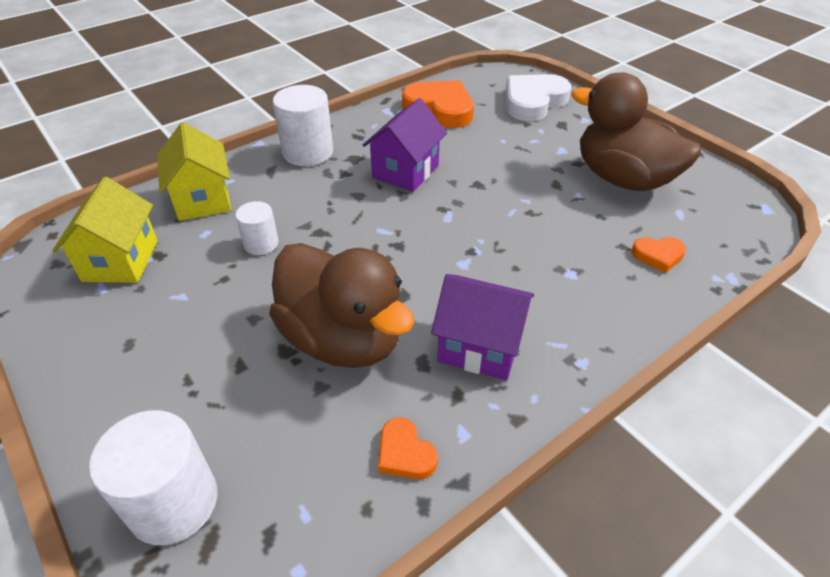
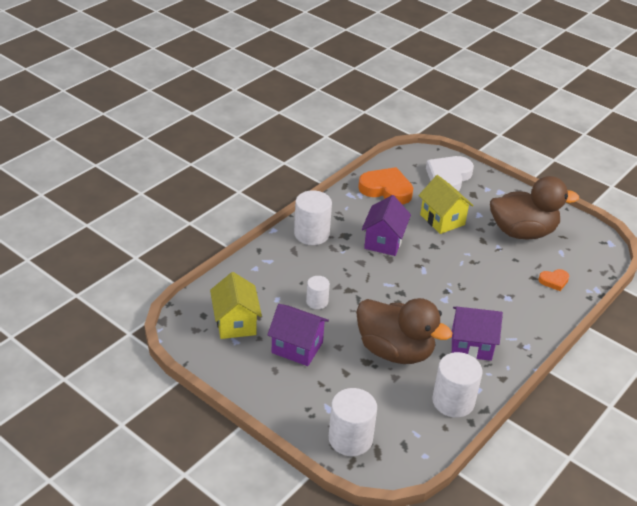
camera: 15 degrees left, 5 degrees down
(187, 311) = (297, 347): none -> purple house
(203, 199) = (261, 276): yellow house -> yellow house (442, 220)
(405, 453) = (453, 401): orange heart -> white cylinder
(623, 179) = (522, 232): brown duck -> brown duck turned 150 degrees clockwise

